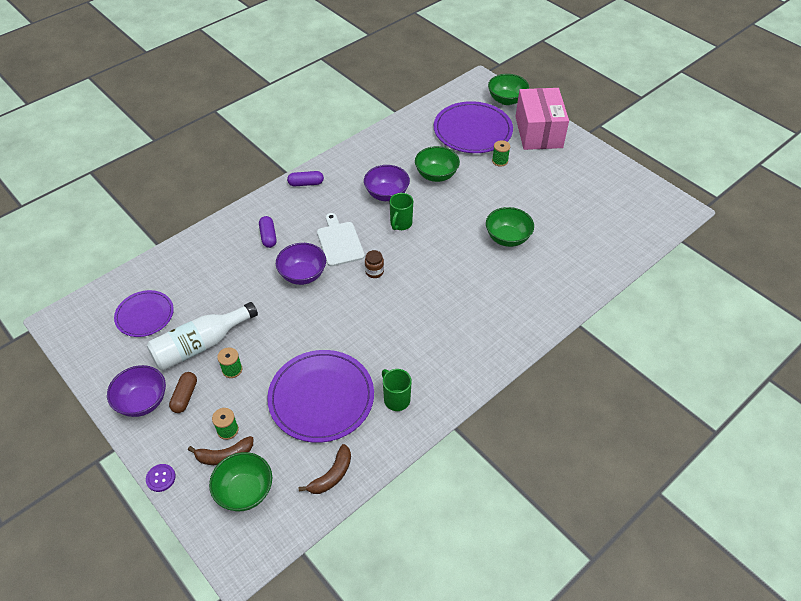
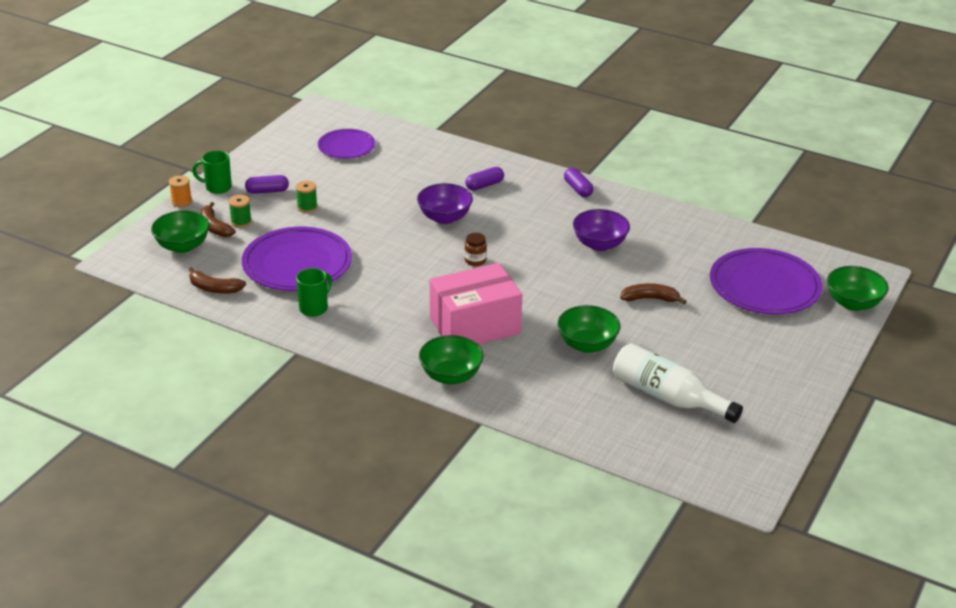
camera: 70 degrees right, 15 degrees down
(142, 401) = (253, 172): purple bowl -> none
(161, 478) = (181, 202): purple button -> orange spool
(185, 396) = (267, 191): brown capsule -> purple capsule
(201, 345) = (327, 184): white bottle -> white bottle (668, 397)
(339, 242) = (504, 229): white cutting board -> none
(400, 224) = (558, 263): green mug -> green mug (217, 187)
(436, 175) = (658, 273): green bowl -> green bowl (451, 376)
(465, 189) = (650, 299): none -> brown banana
(500, 161) = (722, 317): green spool -> none
(538, 132) = (808, 341): pink box -> pink box (475, 326)

